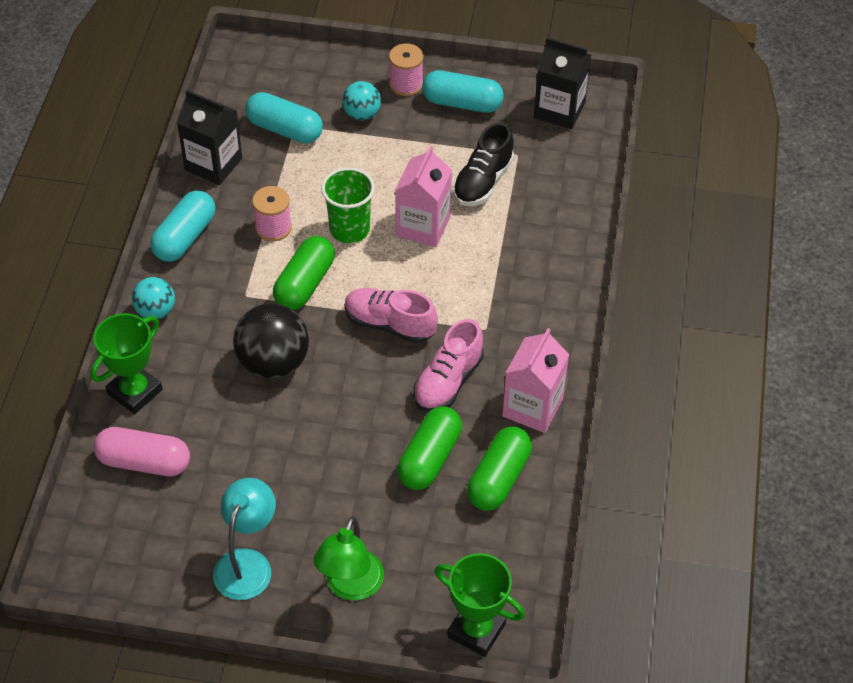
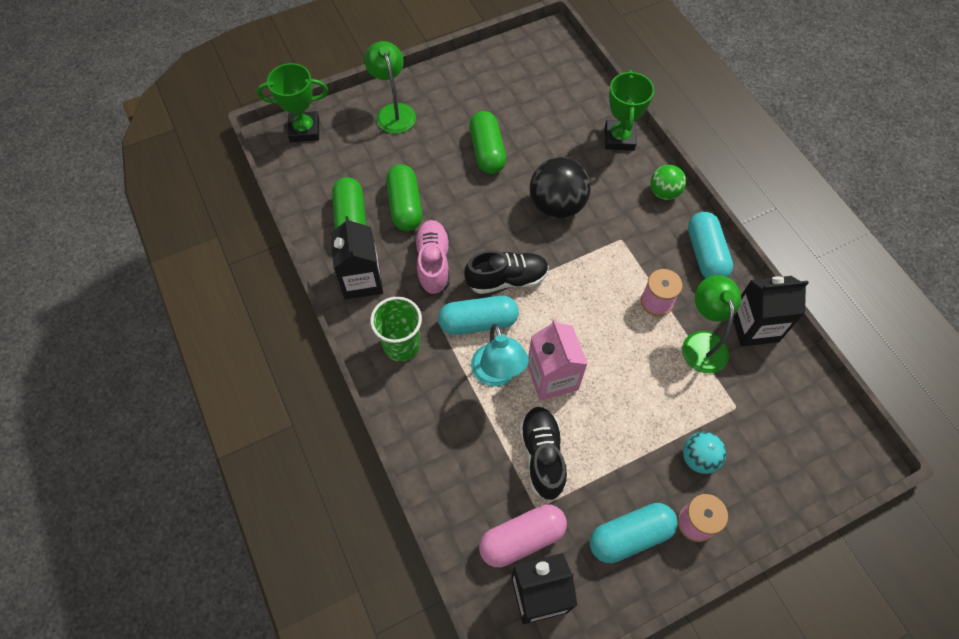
camera: 145 degrees right, 10 degrees up
(144, 462) = (570, 106): pink capsule -> pink capsule (522, 539)
(155, 311) = (664, 192): turquoise ball -> green ball
(247, 563) = (461, 91): turquoise lamp -> turquoise lamp (497, 374)
(270, 178) = (702, 342): none -> green lamp
(284, 129) = (740, 397): turquoise capsule -> turquoise capsule (478, 322)
(304, 284) = (591, 272): green capsule -> green capsule (487, 151)
(349, 229) = (603, 337): green cup -> green cup (401, 345)
(389, 324) = (507, 279): pink shoe -> black shoe
(532, 407) = (362, 280): pink carton -> black carton

